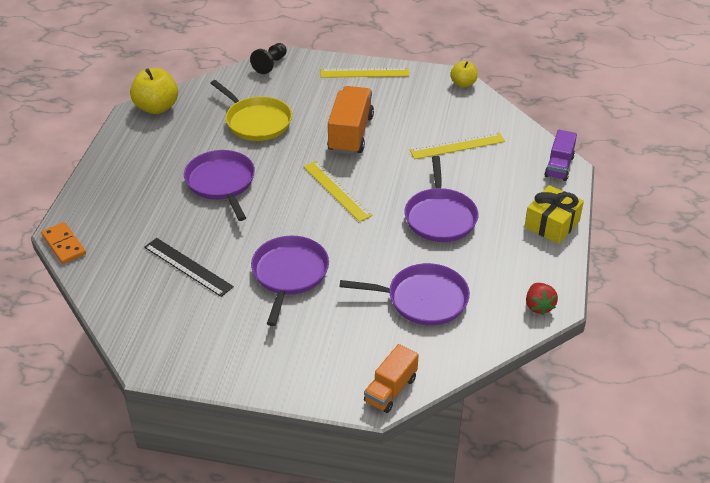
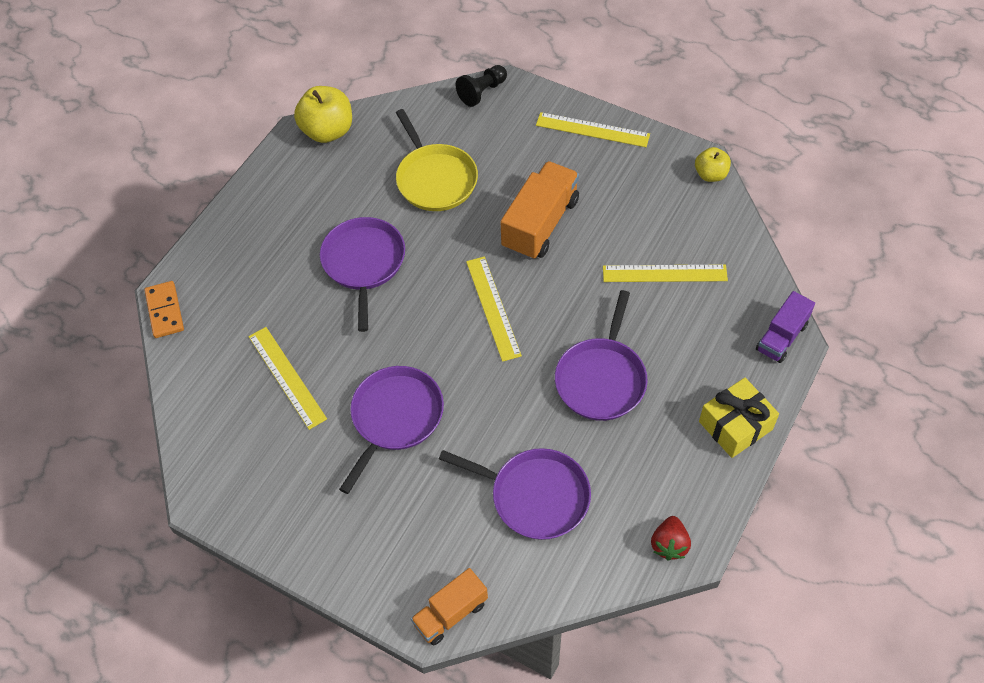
camera: 20 degrees right, 15 degrees up
(188, 266) = (287, 377): black ruler -> yellow ruler

